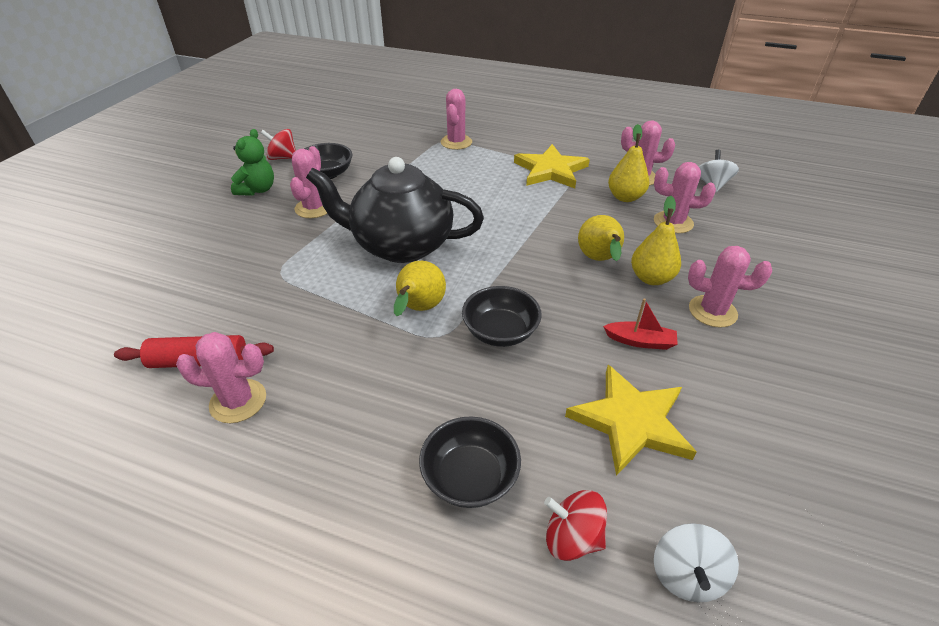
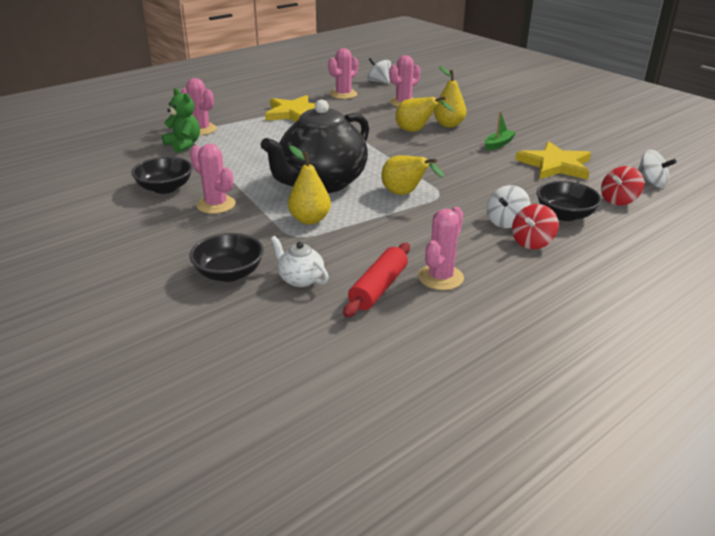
camera: 60 degrees left, 10 degrees down
(199, 305) = (300, 279): none -> white teapot
(257, 190) = (140, 224): green teddy bear -> green teddy bear (184, 145)
(282, 158) = (96, 202): red spinning top -> red spinning top (532, 242)
(406, 418) = (506, 222): none -> white spinning top
(500, 332) = (454, 176): black bowl -> black bowl (229, 273)
(625, 197) = (360, 105): yellow pear -> yellow pear (309, 219)
(640, 341) = (498, 144): red boat -> green boat
(712, 311) = (492, 121): pink cactus -> none

